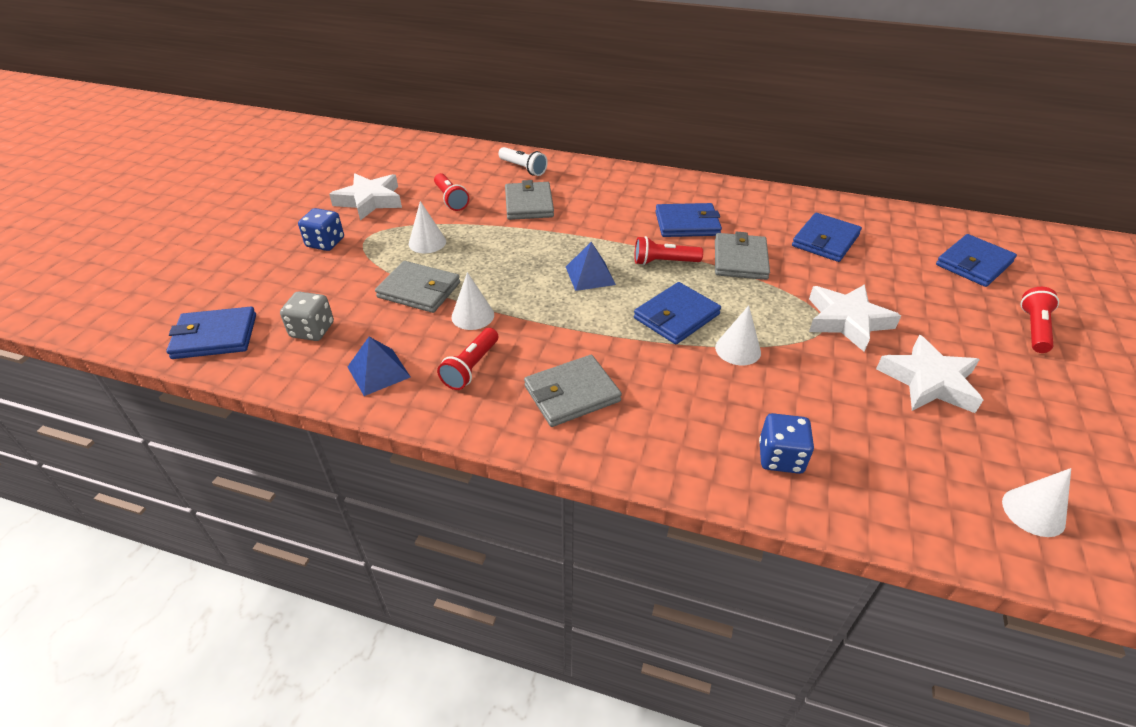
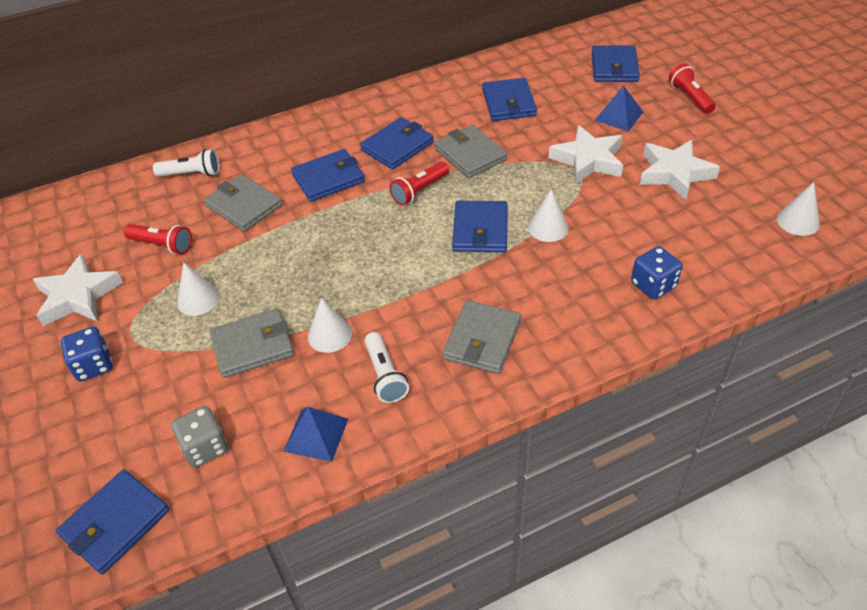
camera: 40 degrees left, 5 degrees up
(471, 367) = (385, 375): red flashlight -> white flashlight
(590, 275) = (378, 238): blue pyramid -> blue pyramid (618, 116)
(607, 218) = (328, 178): none -> blue wallet

